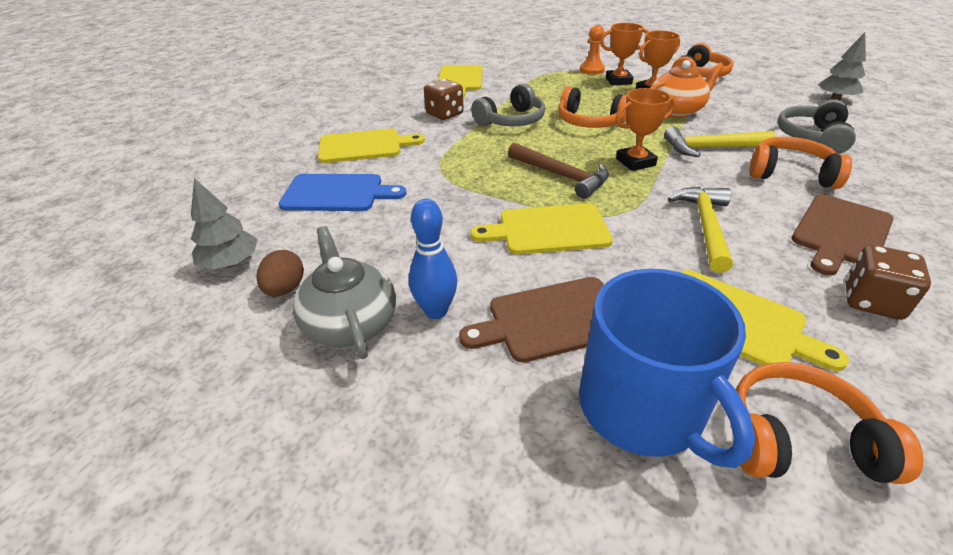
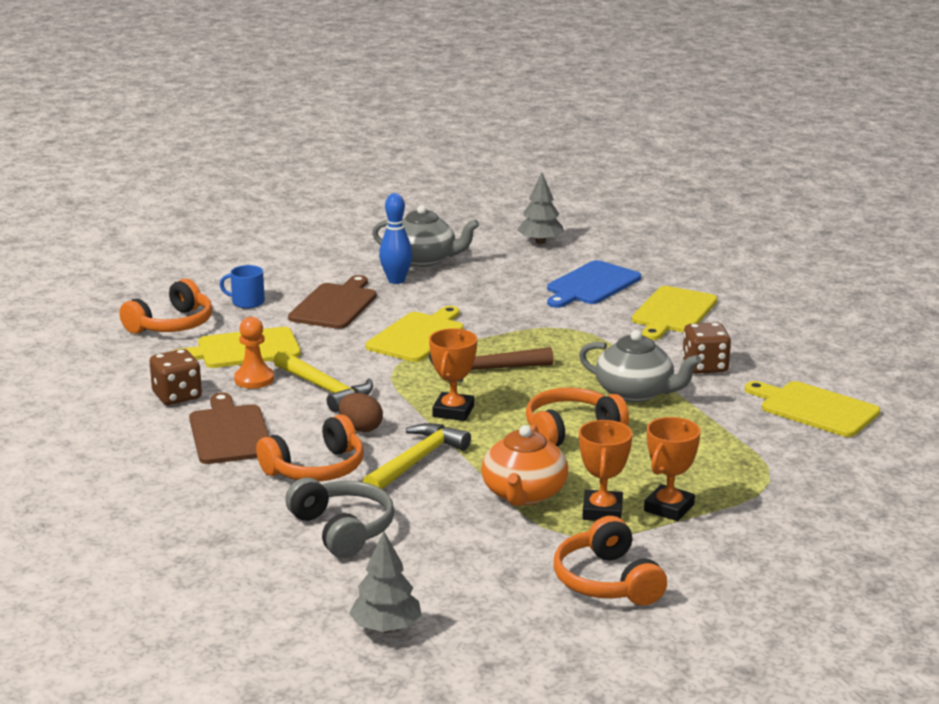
camera: 125 degrees right, 15 degrees down
(285, 289) = (485, 250): brown egg -> brown egg (361, 428)
(511, 120) = (636, 393): grey headphones -> grey teapot
(592, 70) = (739, 510): orange pawn -> orange pawn (254, 379)
(642, 408) = (247, 302): blue mug -> blue mug, size x0.44

